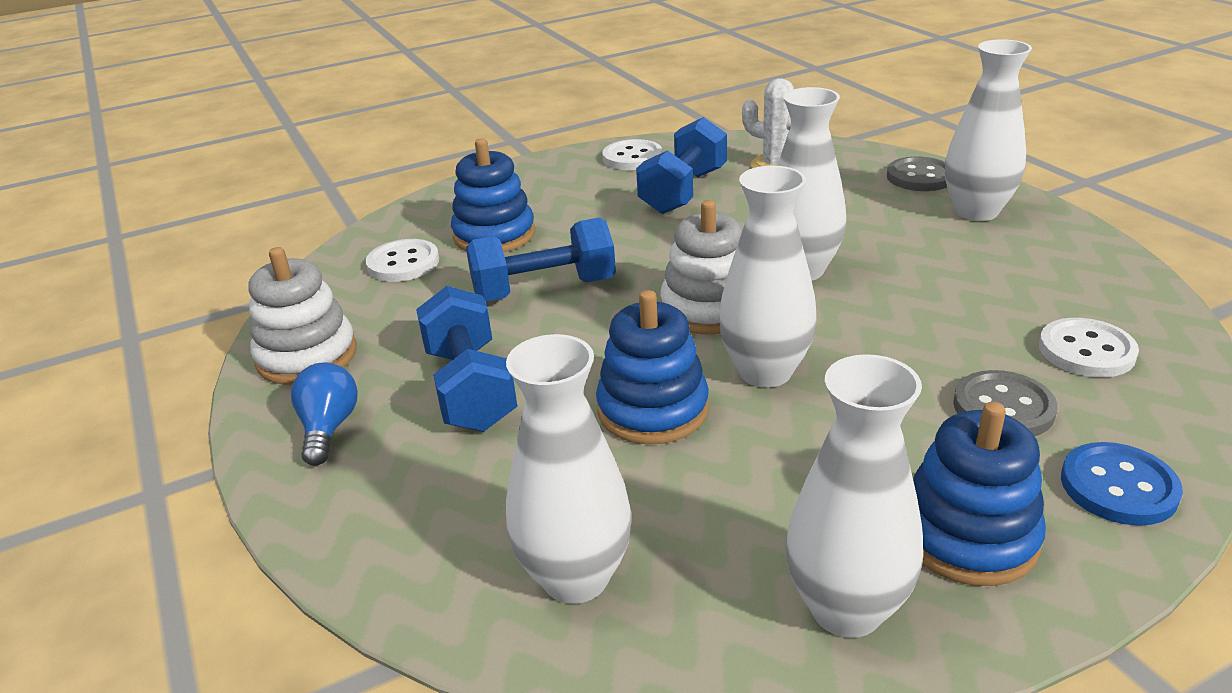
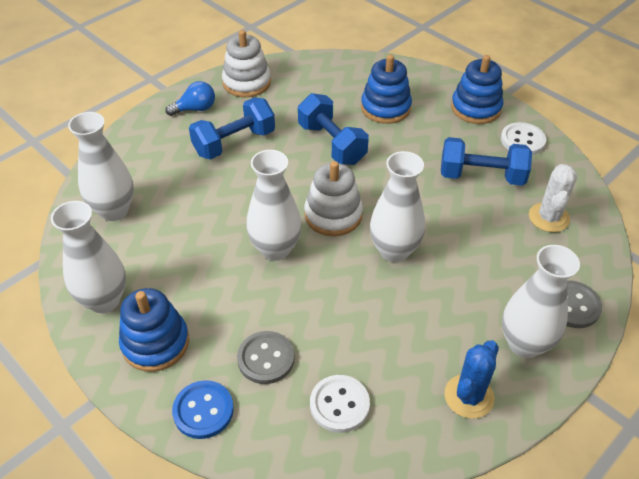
camera: 70 degrees right, 15 degrees up
(403, 263) = (341, 84): white button -> none
(652, 409) = (231, 211): blue stacking toy -> blue stacking toy (476, 108)
(1060, 256) = (469, 396): none -> blue cactus

